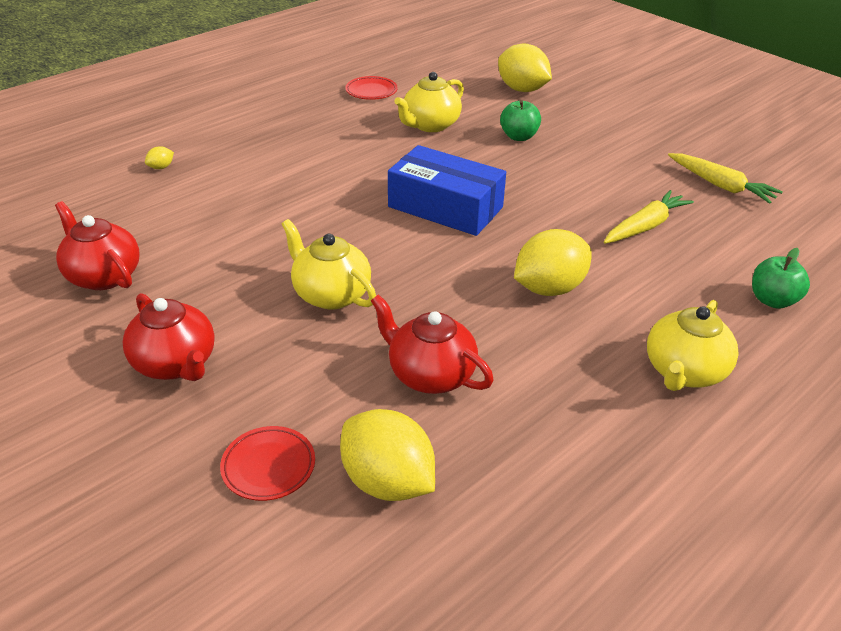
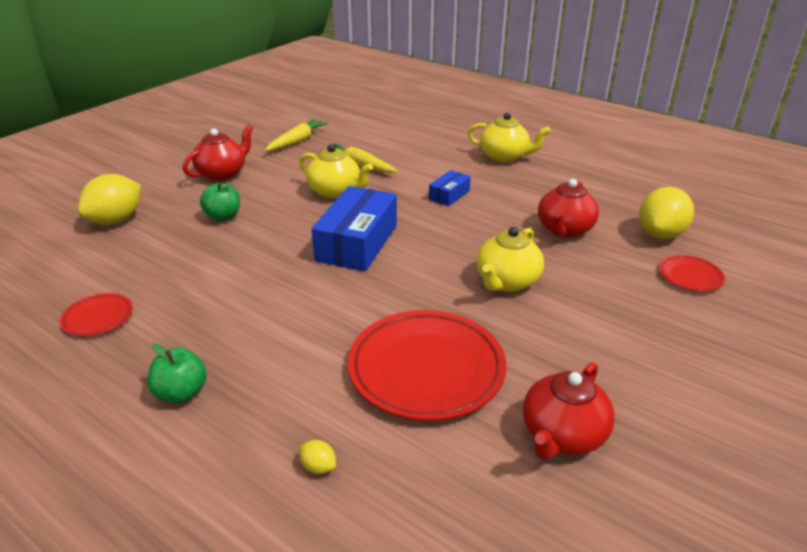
camera: 100 degrees left, 5 degrees down
(176, 364) = (640, 343): red teapot -> red teapot (222, 173)
(225, 222) = (426, 369): none -> red plate
(430, 125) = (196, 266): yellow teapot -> yellow teapot (335, 192)
(549, 288) = (449, 195): yellow lemon -> blue box
(772, 300) = (425, 133): green apple -> green apple (181, 393)

